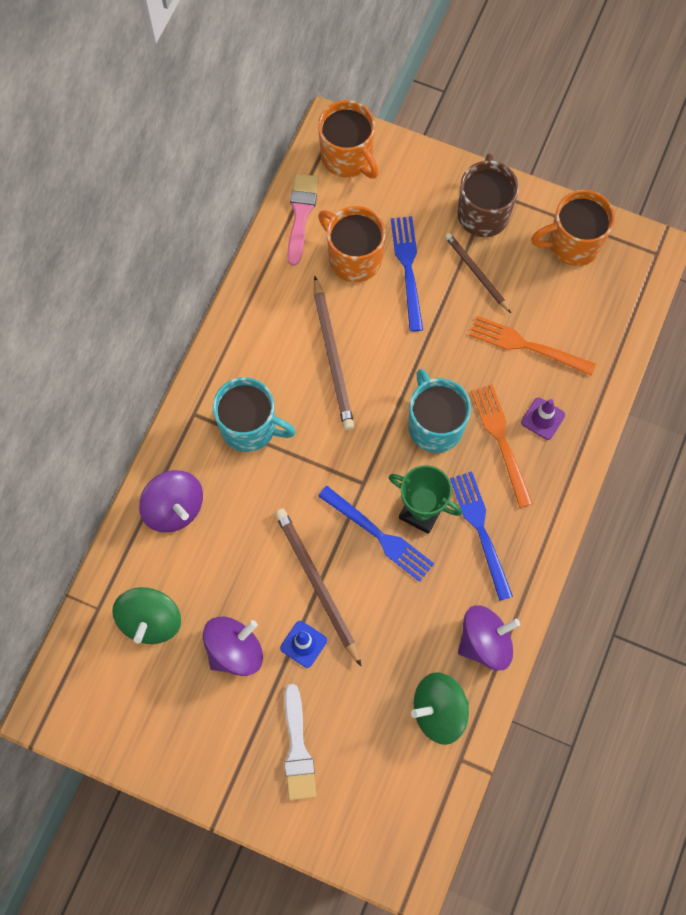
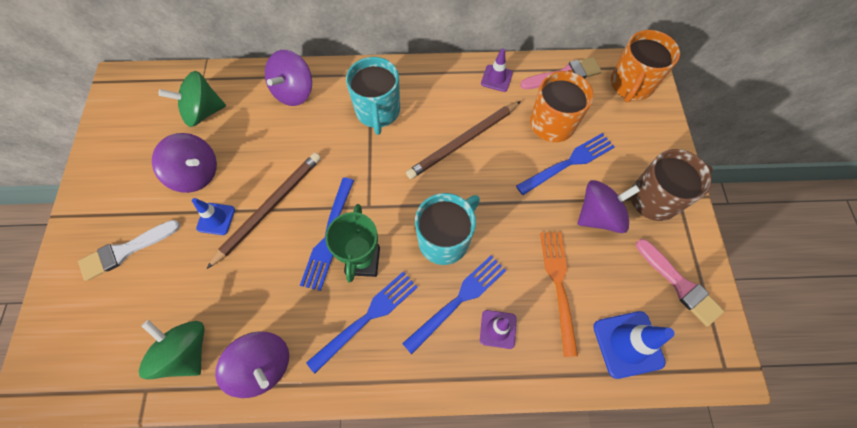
camera: 65 degrees right, 5 degrees down
(269, 284) = (496, 78): none -> purple traffic cone
(476, 273) = (598, 215): brown pencil -> purple spinning top
(500, 440) = (458, 300): orange fork -> blue fork
(572, 244) = (680, 284): orange mug -> pink brush
(603, 317) = (628, 344): none -> blue traffic cone

